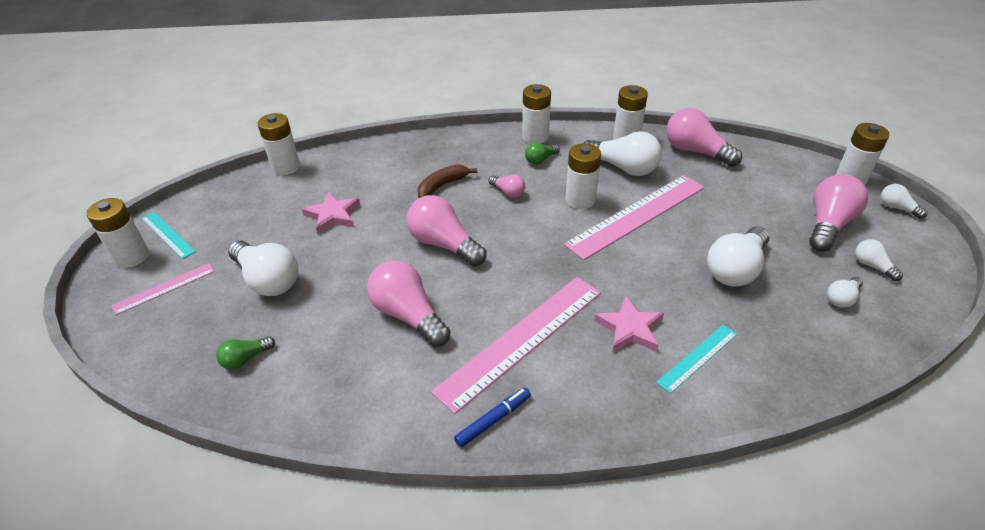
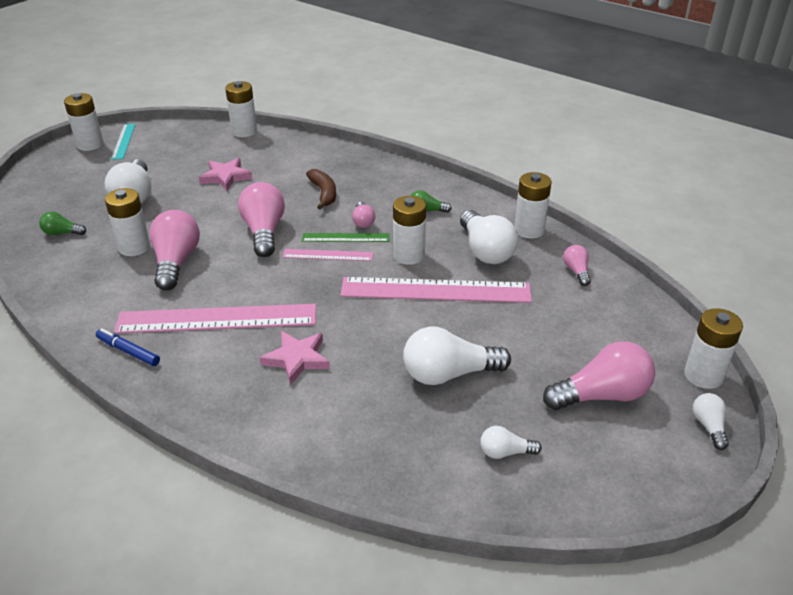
camera: 40 degrees right, 5 degrees down
(164, 288) = (80, 171): pink ruler -> pink ruler (328, 255)
(442, 186) = (323, 193): brown banana -> brown banana turned 75 degrees clockwise
(493, 420) = (128, 351): blue marker -> blue marker turned 150 degrees counterclockwise
(515, 212) = (345, 237): none -> green ruler
(535, 137) = (450, 192): white battery -> white battery (134, 247)
(695, 151) = (576, 271): pink light bulb -> pink light bulb, size x0.51
(697, 357) = (312, 408): turquoise ruler -> none
(872, 266) = (584, 450): white light bulb -> none

